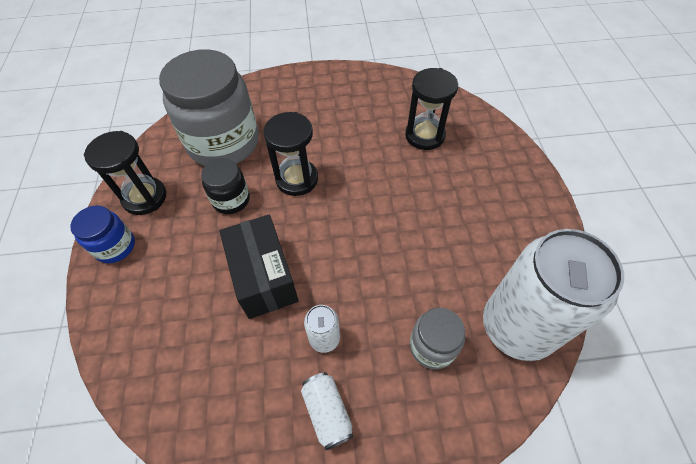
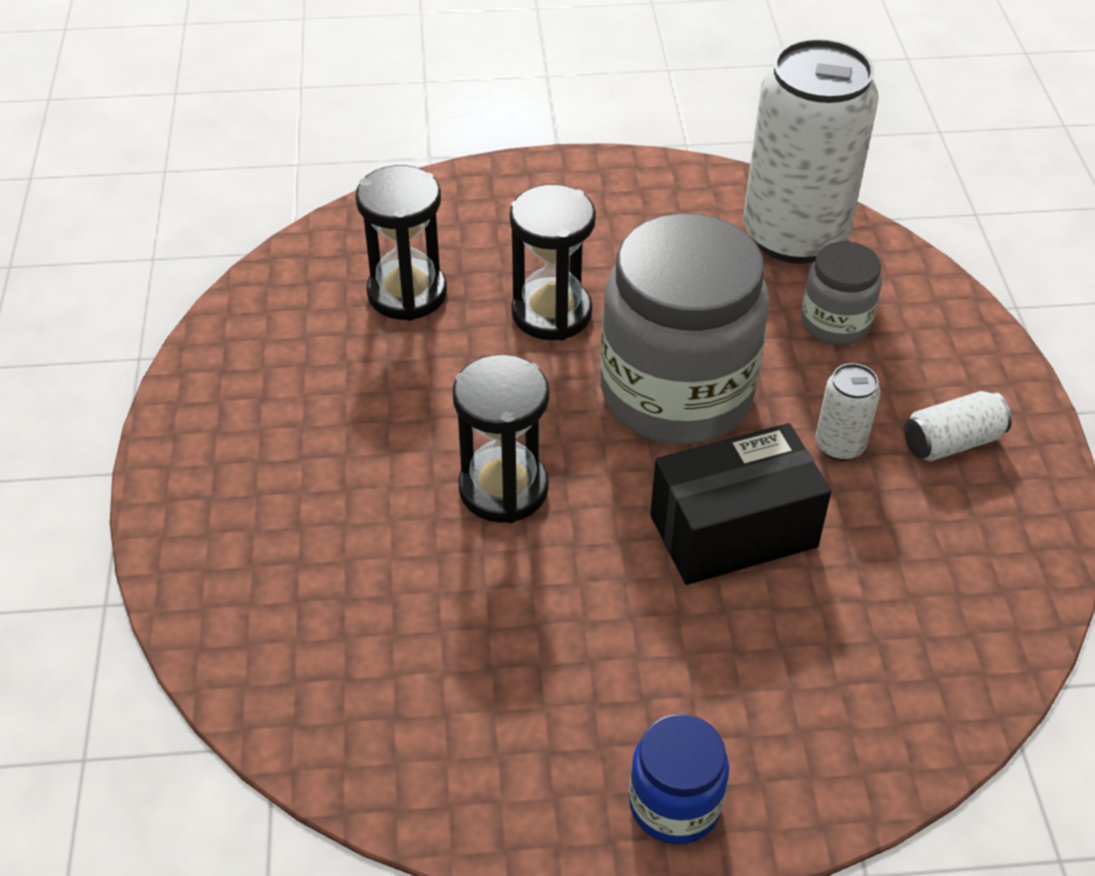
camera: 90 degrees left, 10 degrees down
(145, 197) = (538, 771): black hourglass -> black hourglass (551, 313)
(223, 143) = (380, 629): grey jar -> grey jar (676, 393)
(231, 200) = (552, 598): black jar -> none

